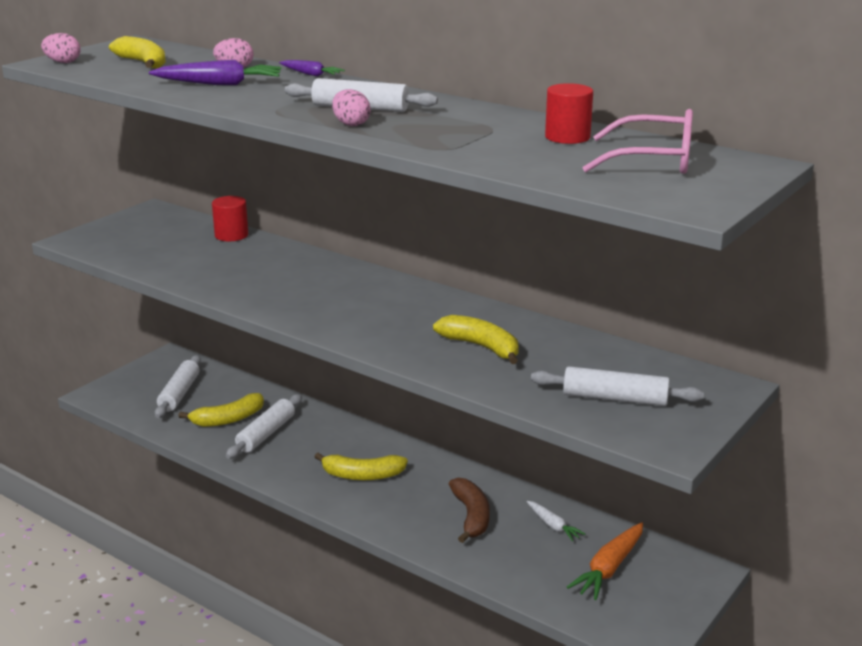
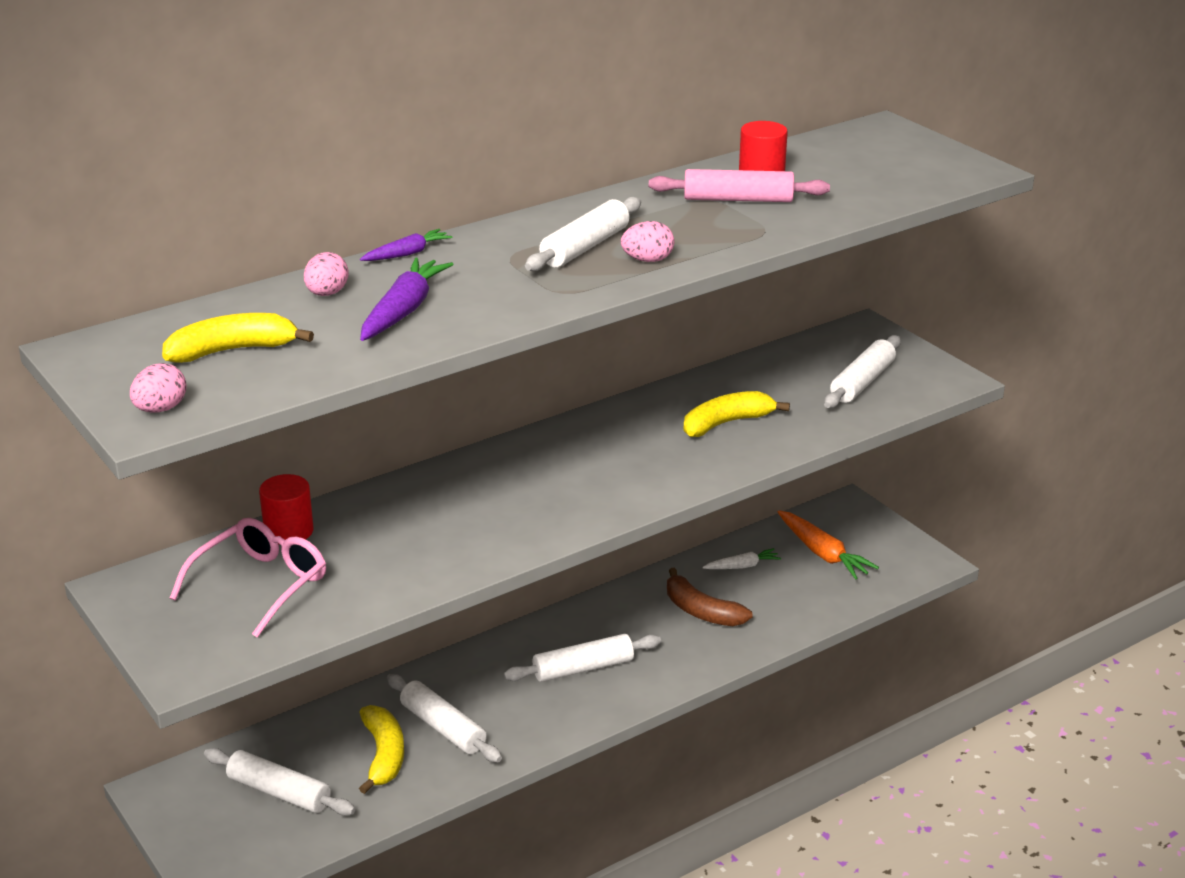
camera: 70 degrees left, 5 degrees up
(362, 475) = (583, 668): yellow banana -> white rolling pin
(471, 516) = (701, 611): brown banana -> brown banana turned 150 degrees counterclockwise
(503, 135) = (738, 199): none -> pink rolling pin
(653, 160) = (851, 159): pink glasses -> pink glasses (260, 585)

